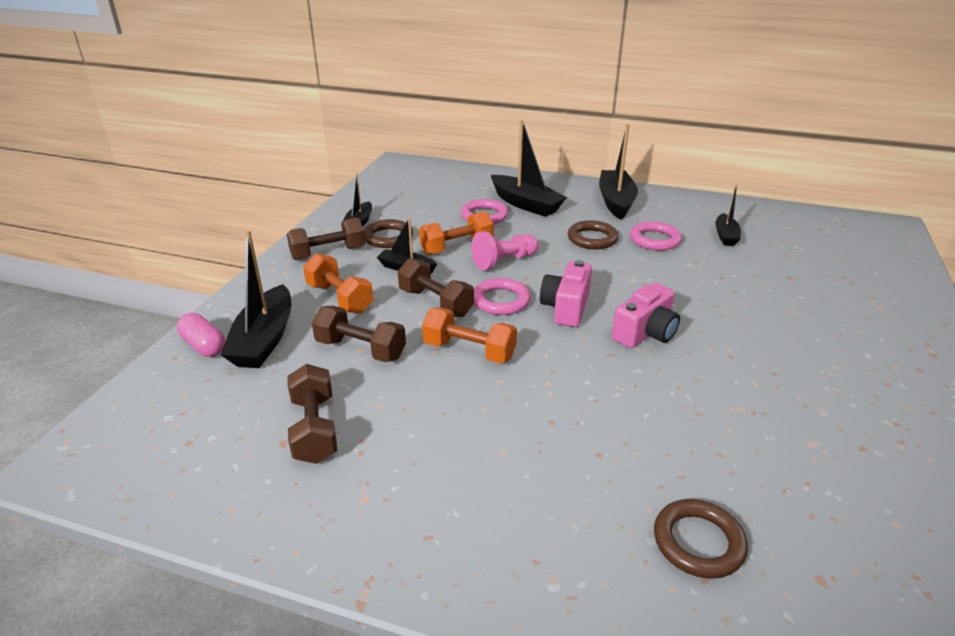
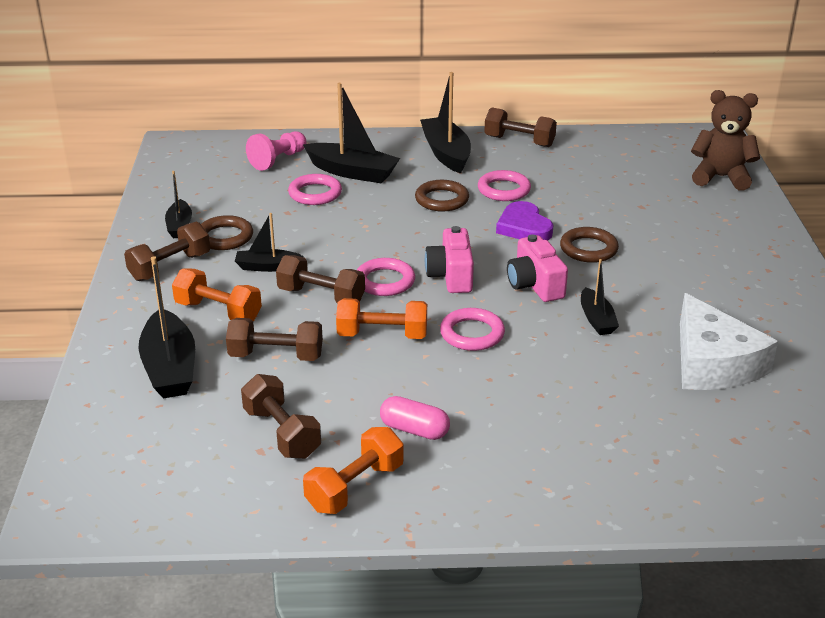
camera: 20 degrees left, 0 degrees up
(204, 346) = (110, 387): pink capsule -> pink capsule (414, 430)
(456, 247) = (307, 234): orange dumbbell -> orange dumbbell (355, 487)
(504, 261) = (365, 240): pink pawn -> pink pawn (278, 160)
(557, 369) = (472, 334): none -> pink ring
(645, 333) = (534, 285): pink camera -> pink camera turned 135 degrees clockwise
(659, 276) = (524, 227): none -> purple heart
(688, 202) = (519, 141): none -> brown dumbbell
(698, 542) = (642, 438): brown ring -> brown ring (588, 249)
(725, 236) = (569, 173): black boat -> black boat (596, 319)
(819, 466) = (712, 363): none -> white cheese
(886, 264) = (720, 177): none -> brown teddy bear

